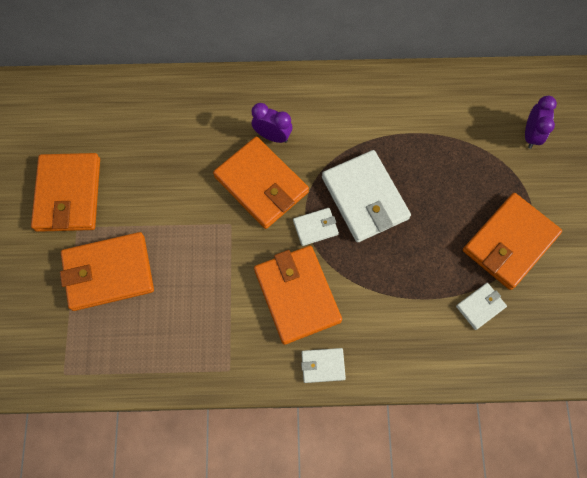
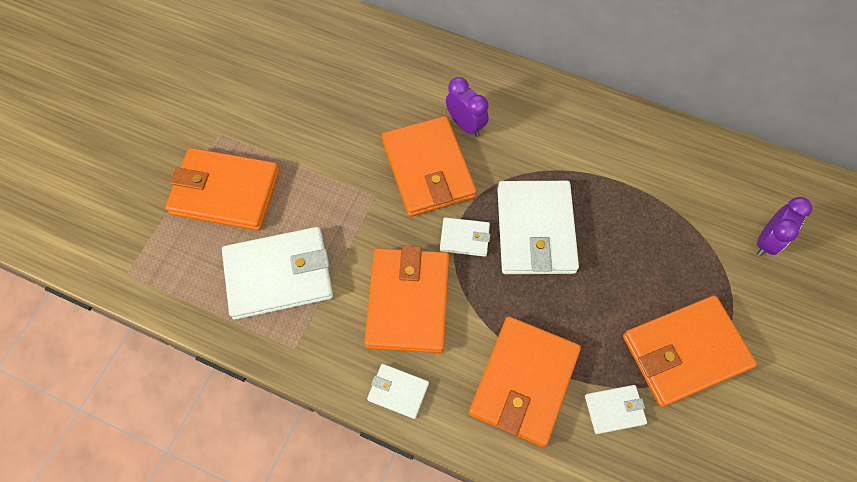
camera: 25 degrees right, 5 degrees down
(68, 194) = (228, 99): orange wallet -> orange wallet (524, 381)
(187, 320) = (279, 275): none -> white wallet

